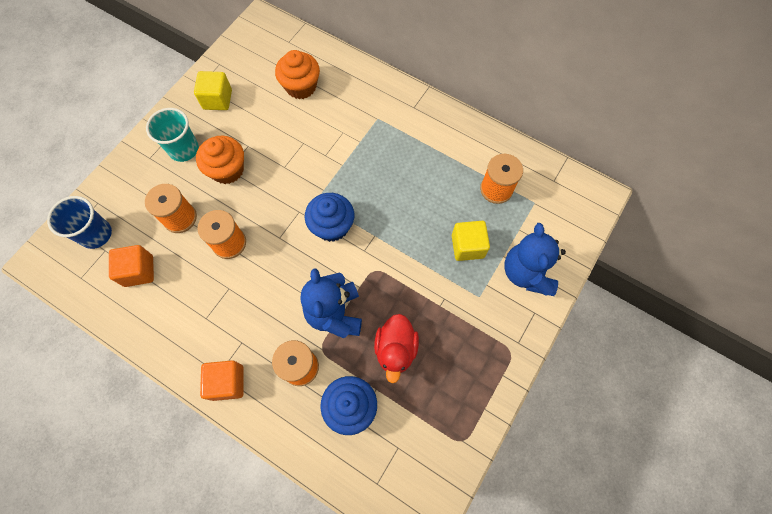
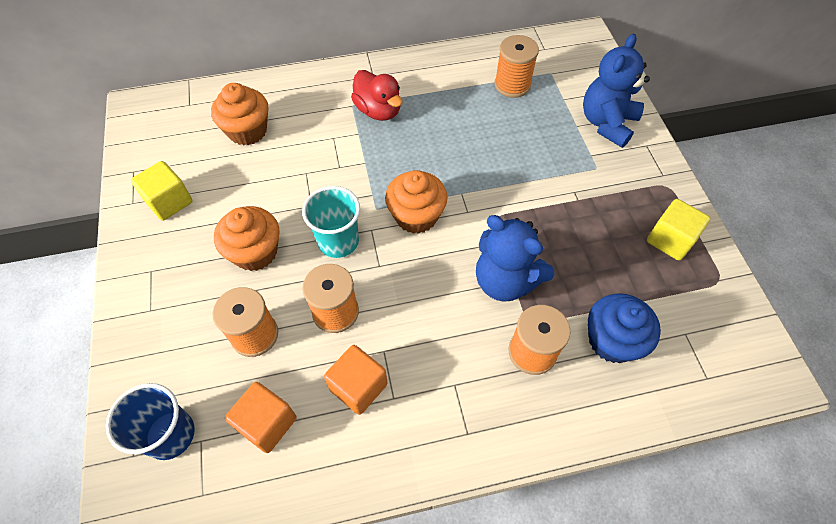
camera: 45 degrees left, 10 degrees down
(184, 149) = (183, 271): turquoise cup -> turquoise cup (338, 241)
(227, 382) = (485, 432): orange cube -> orange cube (358, 386)
(332, 226) = (416, 216): blue cupcake -> orange cupcake
(395, 349) = (588, 262): red duck -> red duck (378, 110)
(467, 246) = (543, 140): yellow cube -> yellow cube (670, 240)
(527, 273) = (607, 123): blue teddy bear -> blue teddy bear turned 75 degrees clockwise

